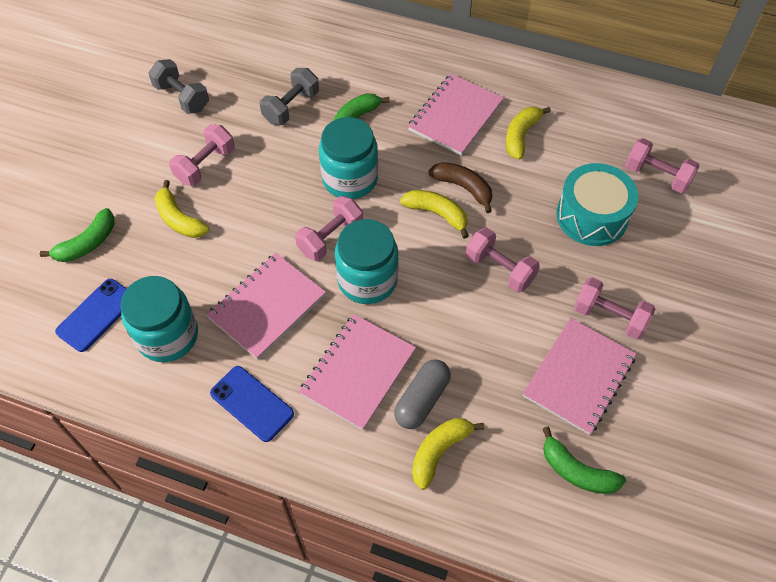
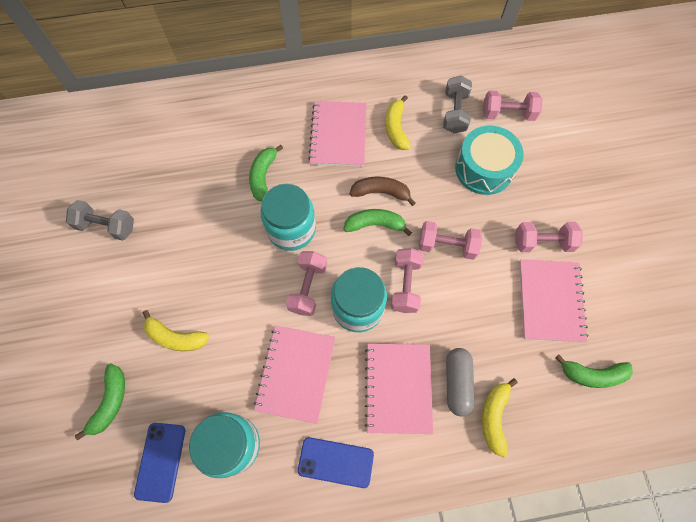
camera: 30 degrees left, 10 degrees up
(205, 165) = (166, 277): pink dumbbell -> pink dumbbell (405, 285)
(291, 107) = (205, 190): grey dumbbell -> grey dumbbell (455, 113)
(437, 214) = (375, 225): yellow banana -> green banana

